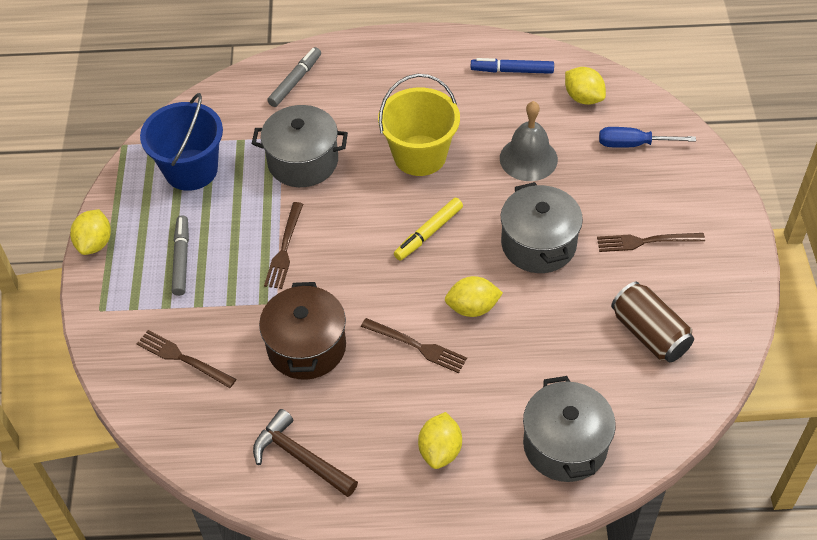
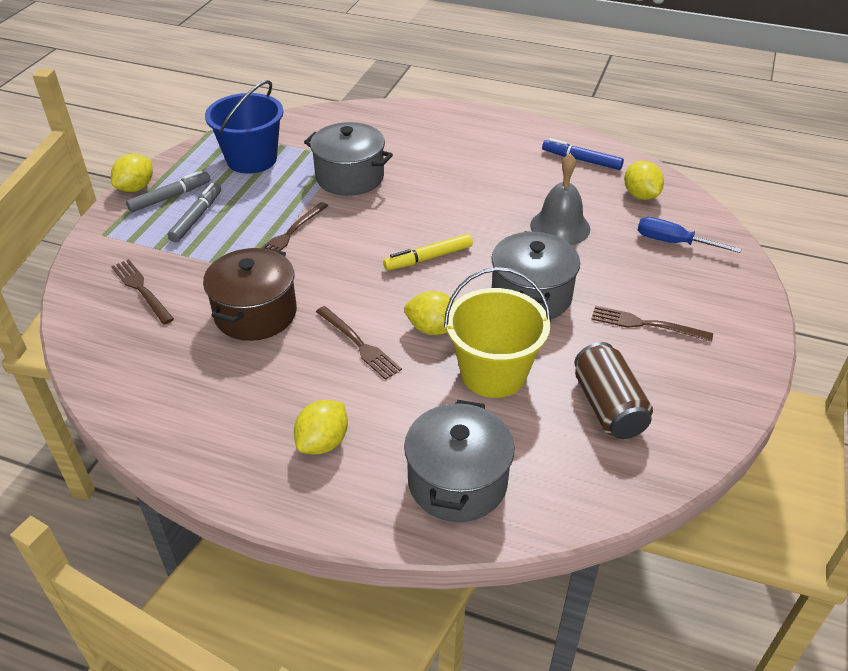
camera: 20 degrees right, 10 degrees down
(295, 81) = (381, 123): grey marker -> grey marker (170, 197)
(301, 457) = (185, 402): brown hammer -> none
(420, 155) = (457, 199): yellow bucket -> yellow bucket (493, 373)

